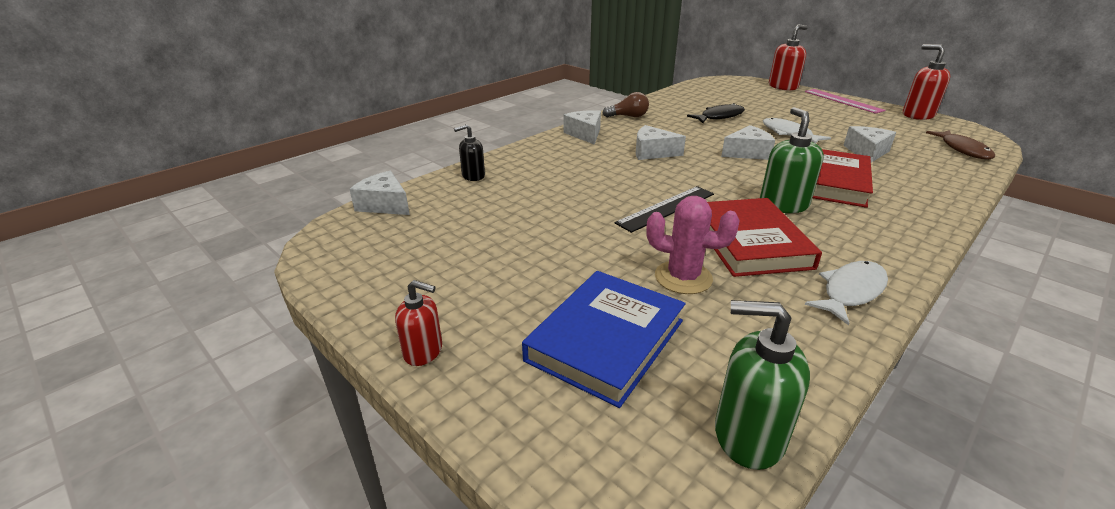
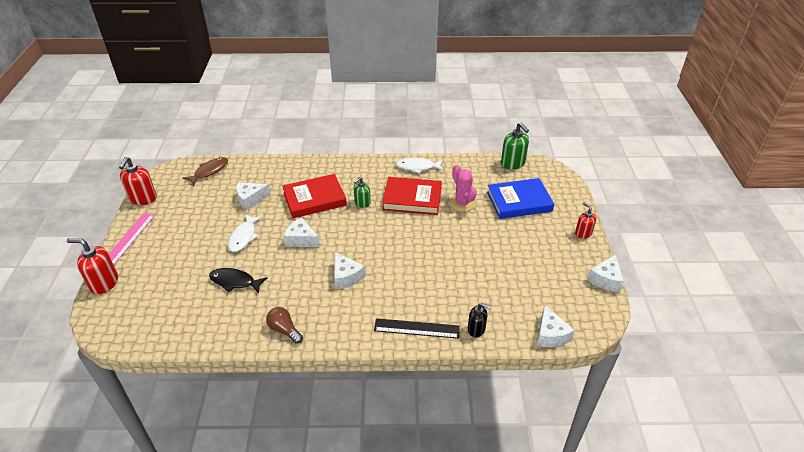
camera: 135 degrees left, 10 degrees up
(585, 134) = (350, 328): white cheese -> white cheese (605, 279)
(666, 208) = (413, 234): black ruler -> black ruler (416, 328)
(750, 242) = (412, 199): red book -> red book turned 60 degrees clockwise
(783, 205) = (362, 203): green soap dispenser -> green soap dispenser, size x0.63

